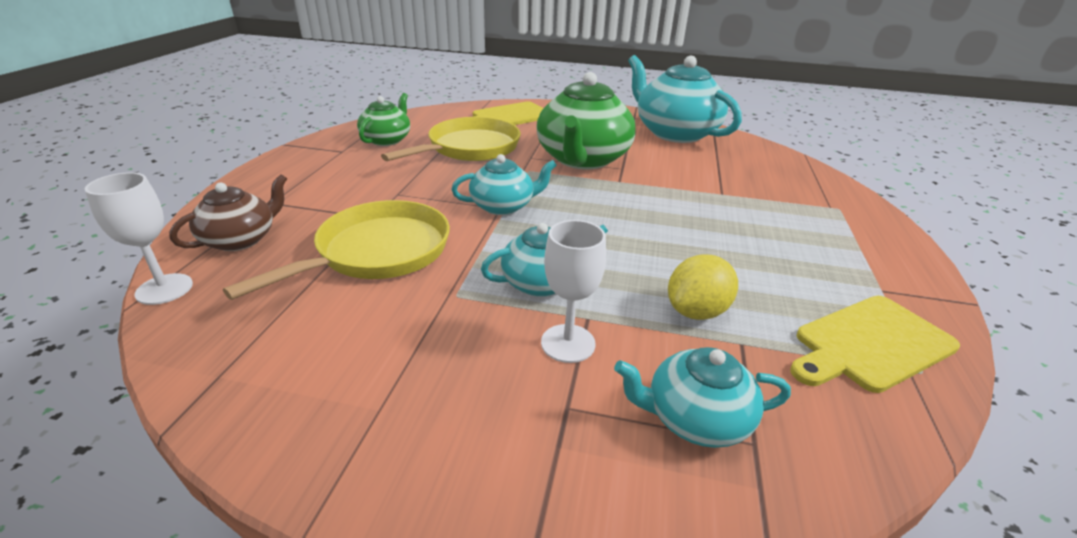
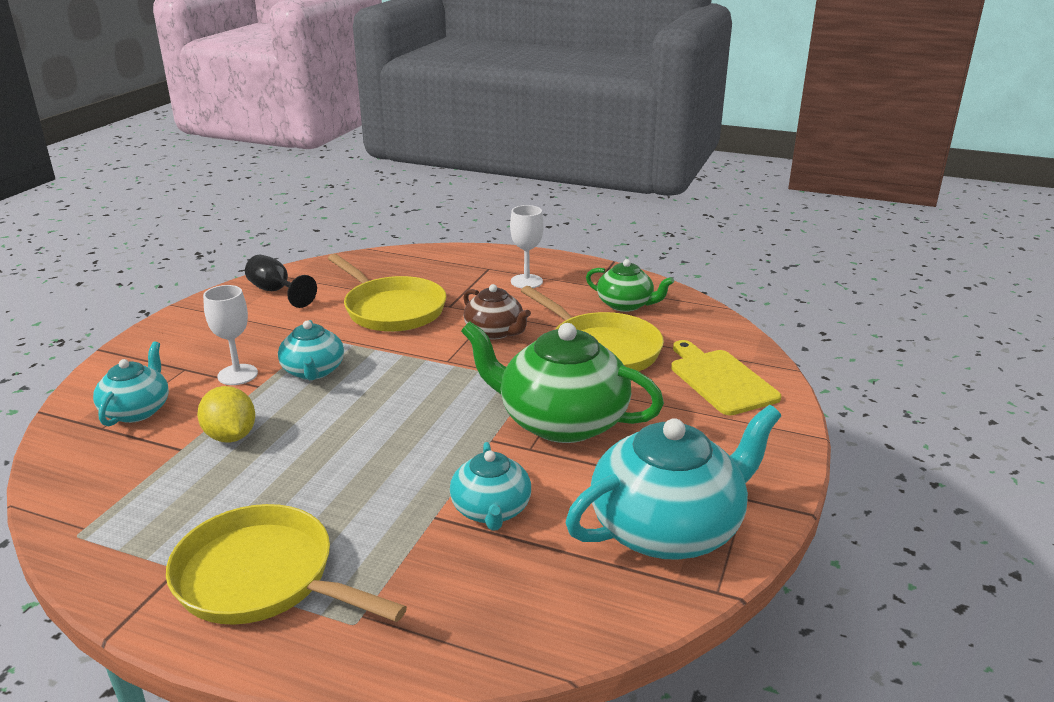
camera: 100 degrees right, 5 degrees down
(164, 289) = (380, 253): white goblet -> white goblet (526, 281)
(241, 239) = (432, 265): brown teapot -> brown teapot (495, 332)
(285, 375) = (276, 291): none -> black goblet
(503, 206) = (449, 362): turquoise teapot -> turquoise teapot (491, 510)
(845, 247) = (263, 578): none -> yellow pan
(870, 344) = (125, 519): yellow cutting board -> none

